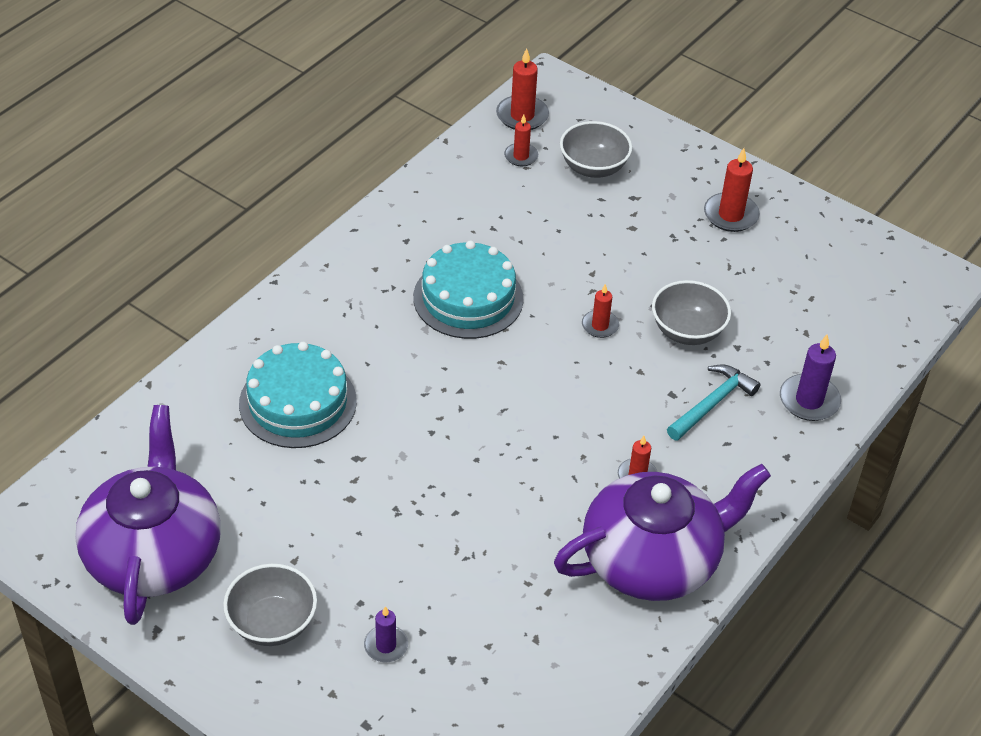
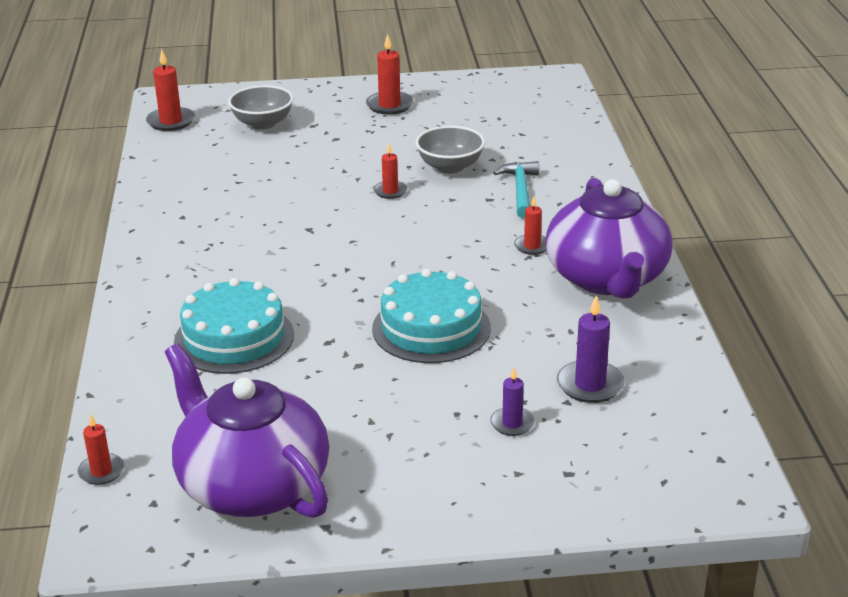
camera: 40 degrees left, 15 degrees down
(272, 623) = (411, 464): grey bowl -> none
(468, 298) = (276, 222): turquoise cake -> turquoise cake (431, 328)
(521, 156) = (202, 140): red candle -> red candle (101, 471)
(652, 560) = (607, 278): purple teapot -> purple teapot turned 150 degrees clockwise
(809, 400) = (573, 161): purple candle -> purple candle (590, 385)

